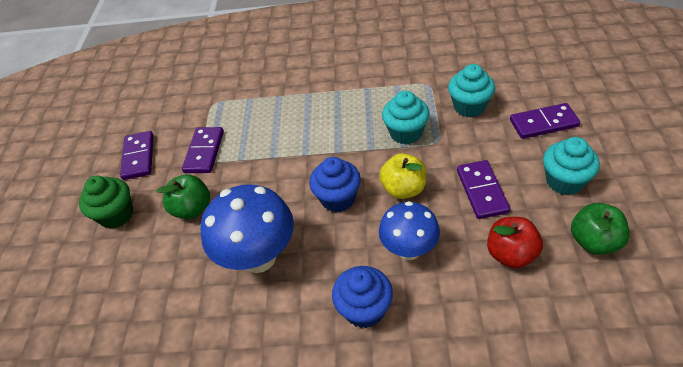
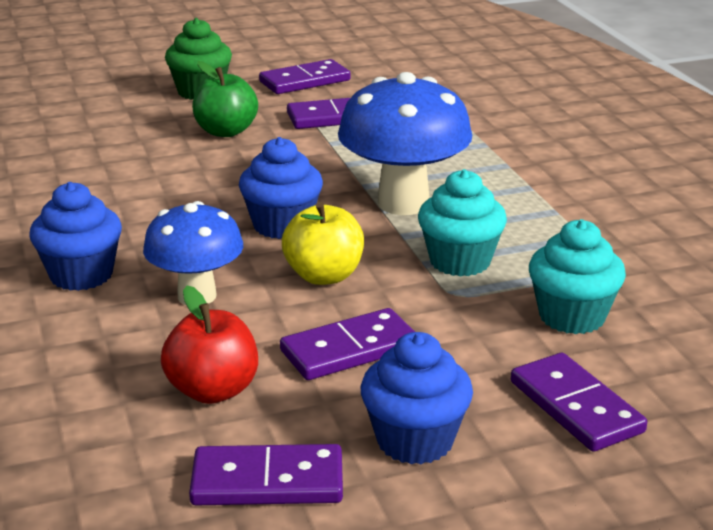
camera: 65 degrees right, 20 degrees down
(259, 258) = (154, 188): blue mushroom -> blue mushroom (403, 203)
(564, 181) = (415, 440): turquoise cupcake -> blue cupcake
(594, 241) = (267, 482): green apple -> purple domino

